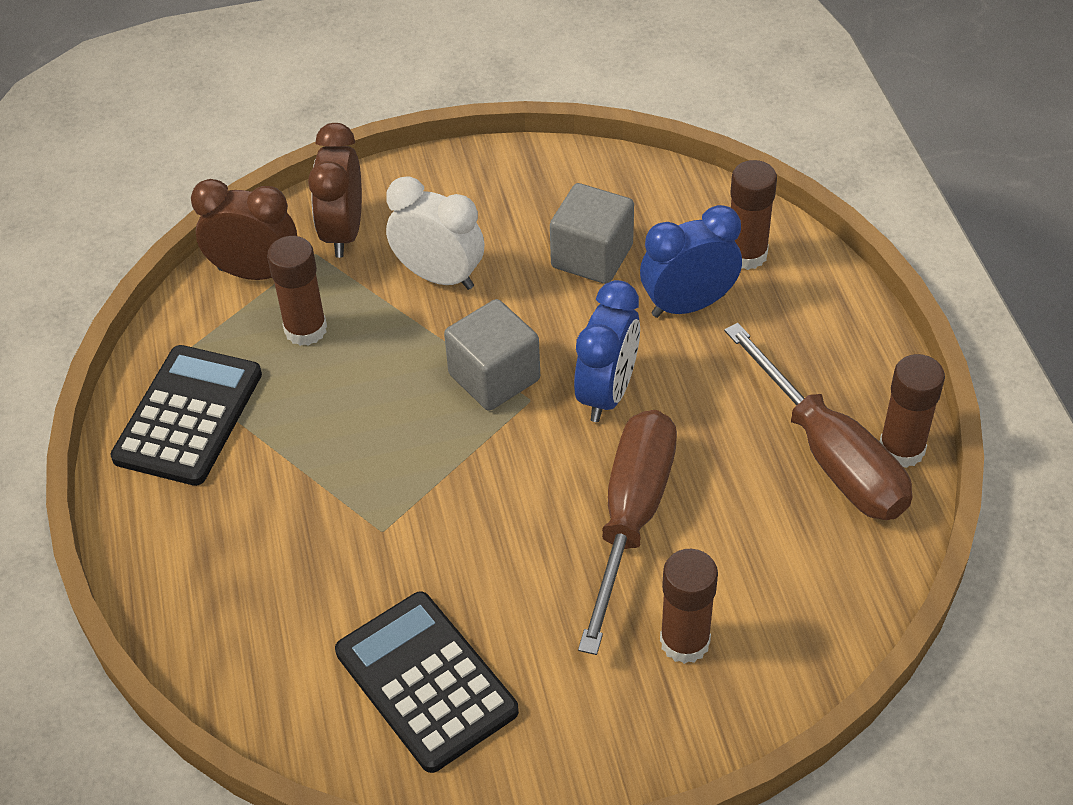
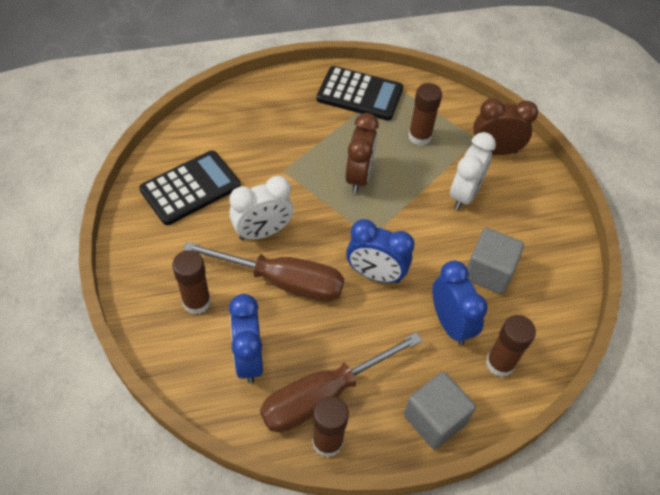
camera: 85 degrees right, 5 degrees up
(255, 273) = (459, 115): brown clock -> brown clock (358, 177)
(494, 377) = (387, 219): grey cube -> grey cube (434, 419)
(528, 554) = (262, 232): none -> white clock
(783, 556) = (249, 358): none -> blue clock

